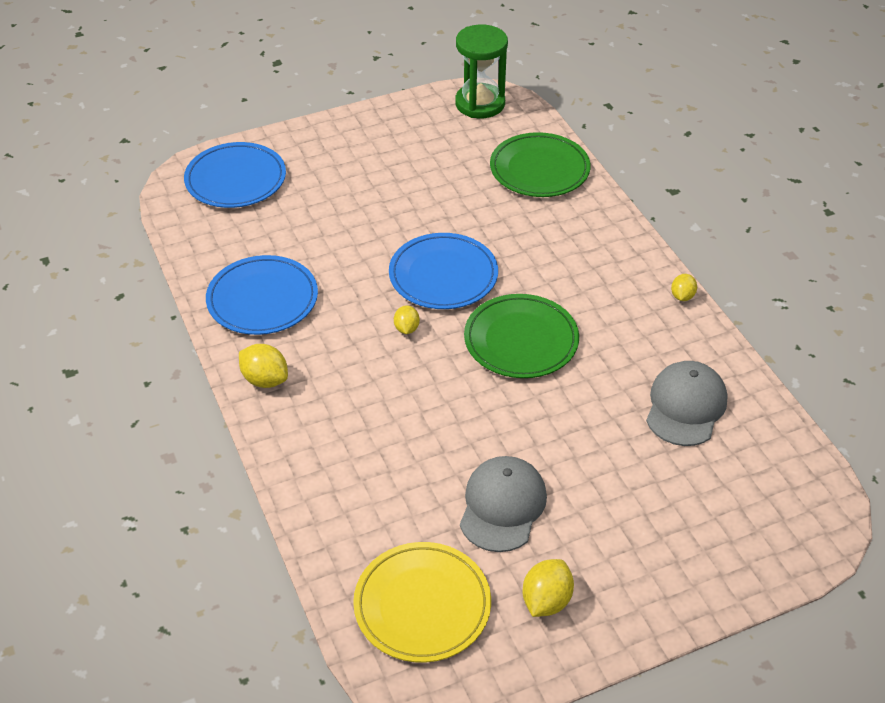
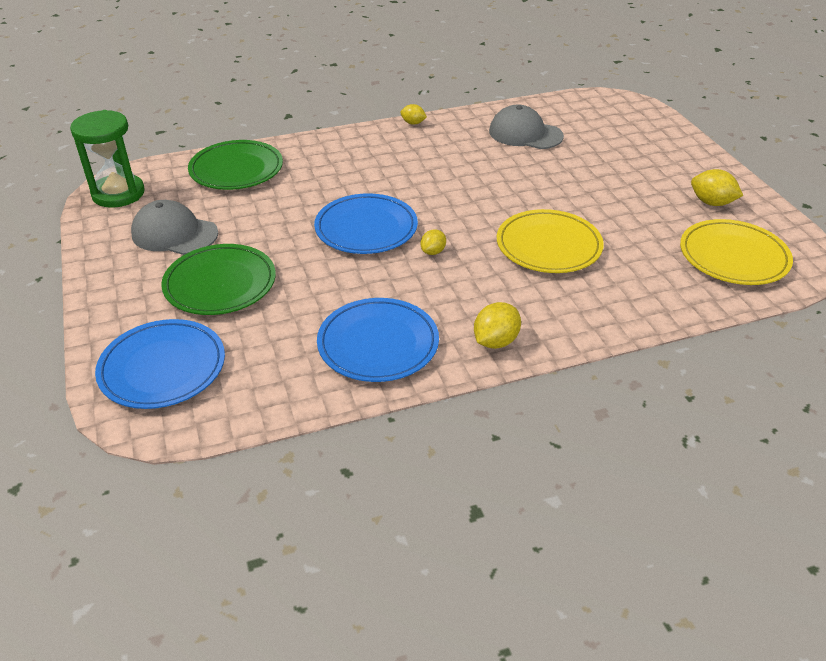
camera: 85 degrees left, 5 degrees down
(406, 328) = (433, 252): yellow lemon -> yellow lemon turned 60 degrees counterclockwise
(427, 424) = (548, 246): none -> yellow plate
(502, 506) = (630, 215): grey cap -> grey cap (174, 234)
(521, 340) = (453, 194): green plate -> green plate (220, 284)

